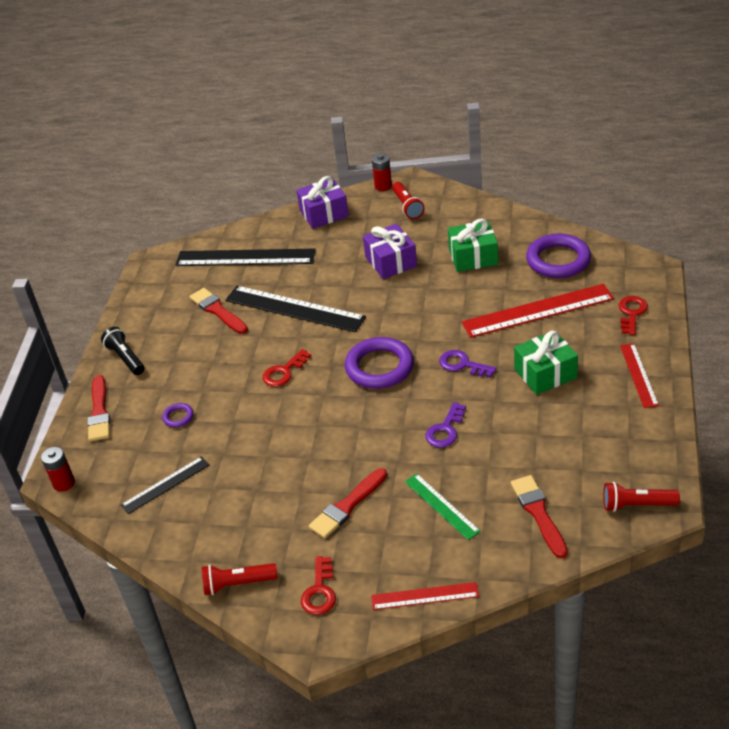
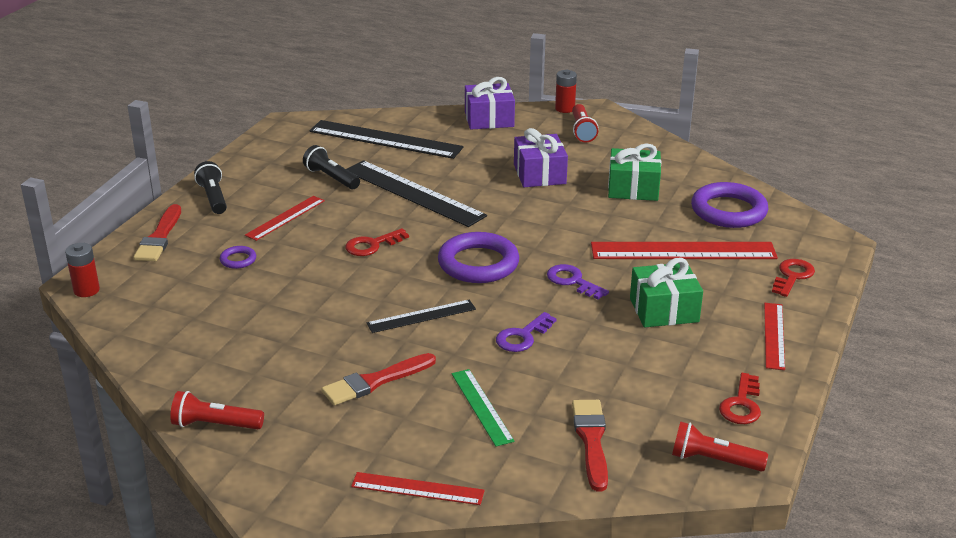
camera: 10 degrees right, 10 degrees down
(165, 485) = (190, 316): black ruler -> black ruler (421, 316)
(198, 363) = (285, 218): none -> red ruler
(217, 311) = (331, 178): red brush -> black flashlight
(320, 591) = (301, 454): red key -> red key (742, 404)

